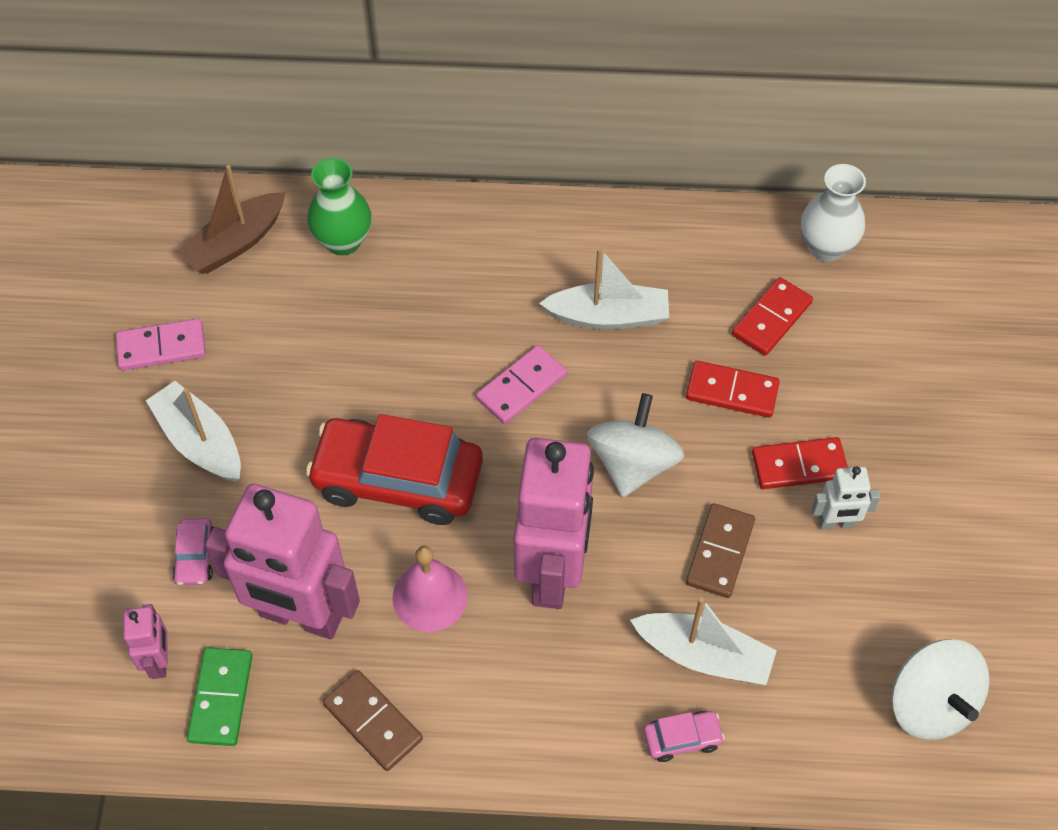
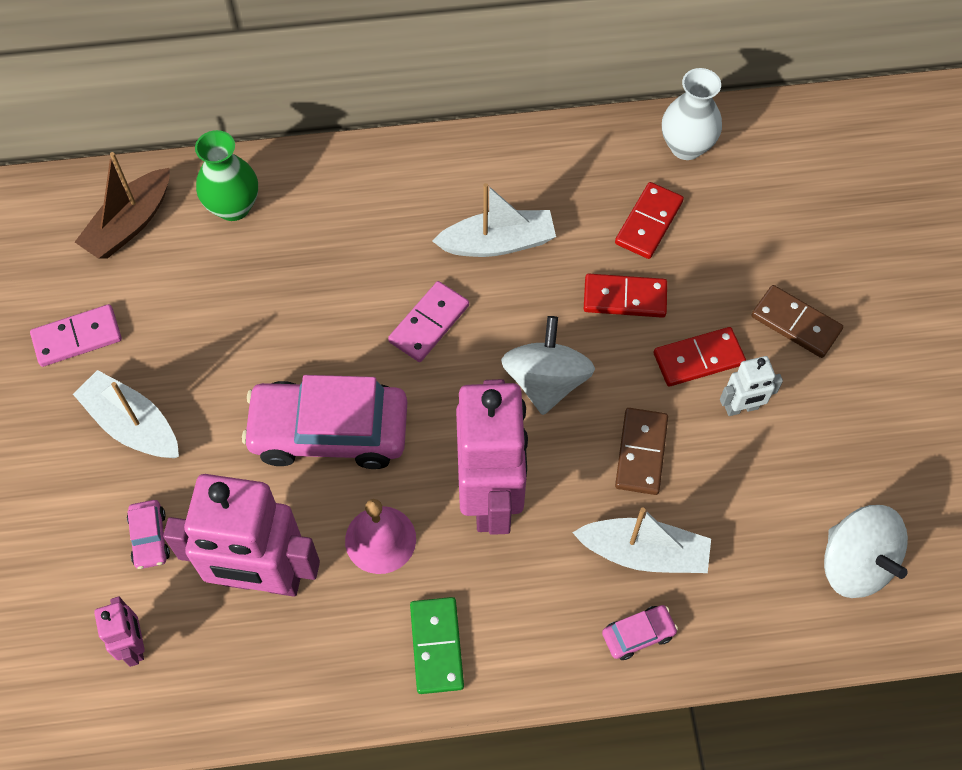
camera: 10 degrees left, 5 degrees up
(221, 698) = (200, 671): green domino -> green domino (436, 646)
(373, 722) = (349, 668): brown domino -> brown domino (796, 323)
(397, 480) = (329, 432): red car -> pink car

